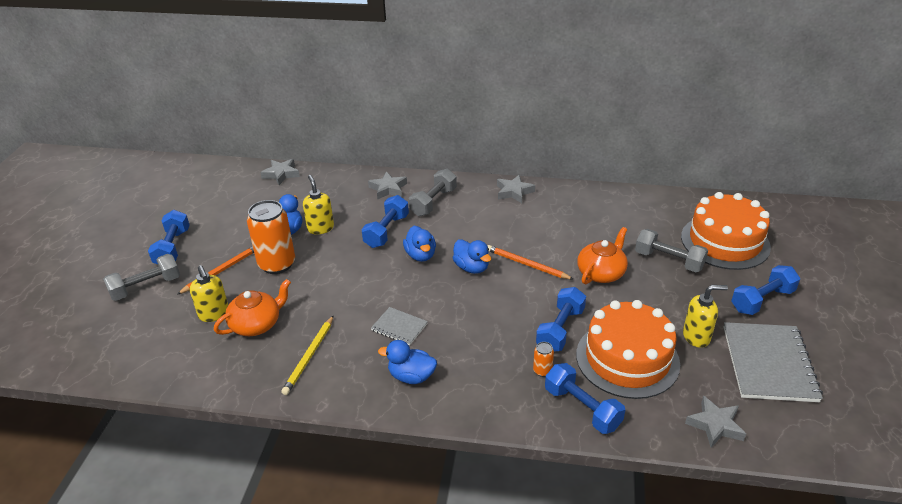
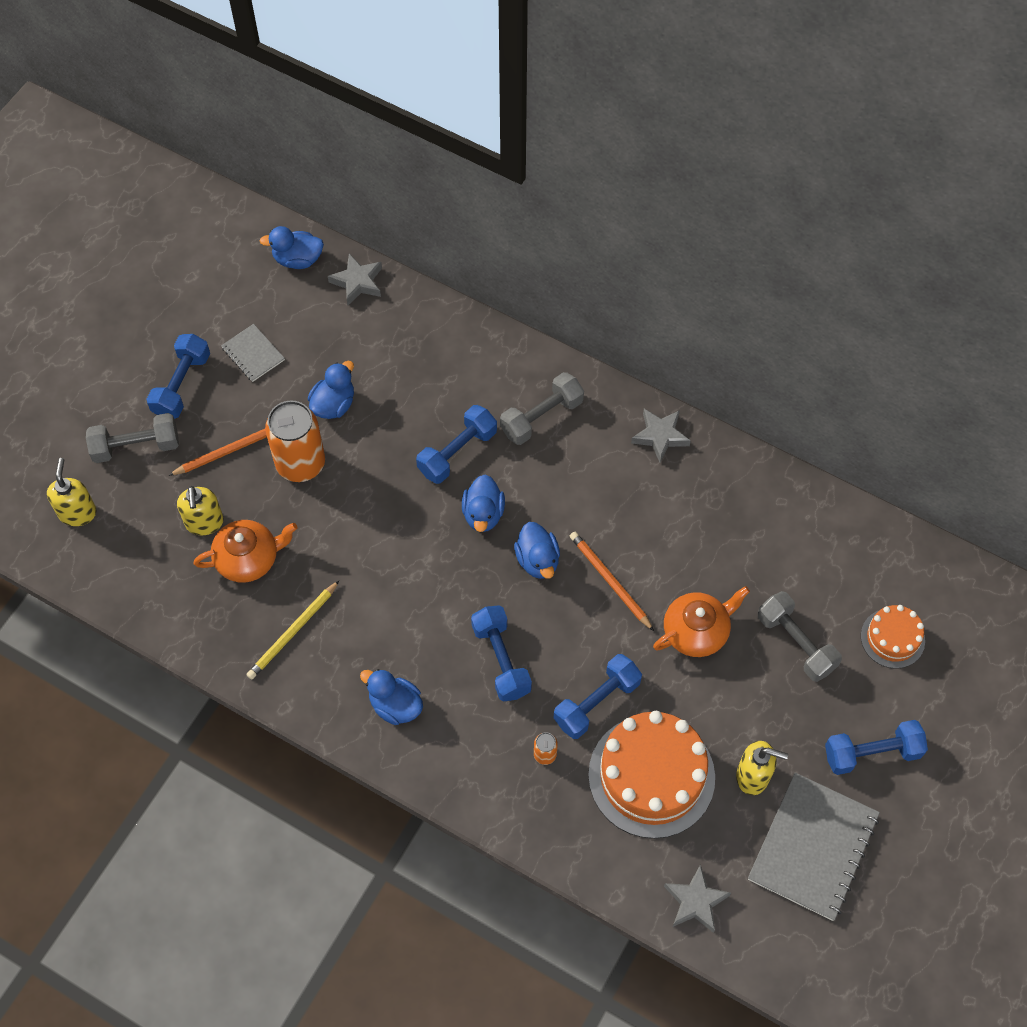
camera: 20 degrees right, 25 degrees up
(236, 174) = (297, 259): none -> blue duck
(320, 228) = (375, 415): yellow soap dispenser -> yellow soap dispenser (77, 513)
(388, 189) = (491, 367): grey star -> none
(399, 327) = (410, 626): grey notebook -> grey notebook (253, 354)
(582, 408) = (562, 822): blue dumbbell -> blue dumbbell (501, 660)
(725, 242) = (892, 638): orange cake -> orange cake, size x0.53

